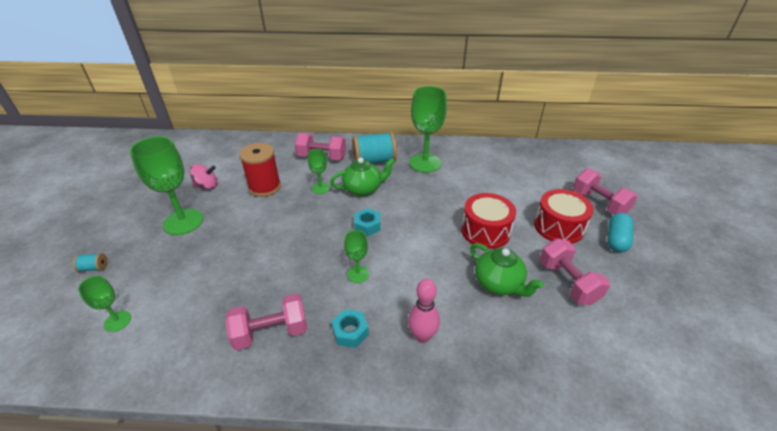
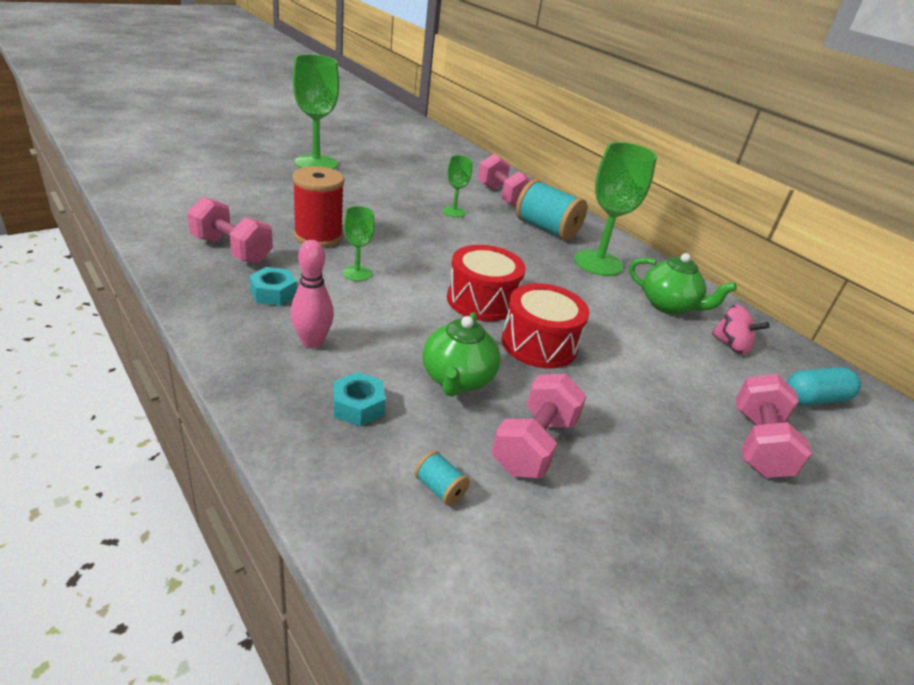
camera: 45 degrees right, 5 degrees down
(94, 268) = (223, 149): turquoise spool -> turquoise spool (440, 489)
(118, 321) = (179, 179): green goblet -> none
(207, 186) = (374, 157): pink spinning top -> pink spinning top (731, 345)
(265, 187) = (412, 183): red spool -> red spool (318, 236)
(363, 189) = (489, 236): green teapot -> green teapot (669, 306)
(367, 226) = (435, 257): turquoise nut -> turquoise nut (358, 406)
(558, 227) = (639, 410): red drum -> red drum (482, 300)
(616, 240) = (697, 483): turquoise capsule -> turquoise capsule (814, 399)

